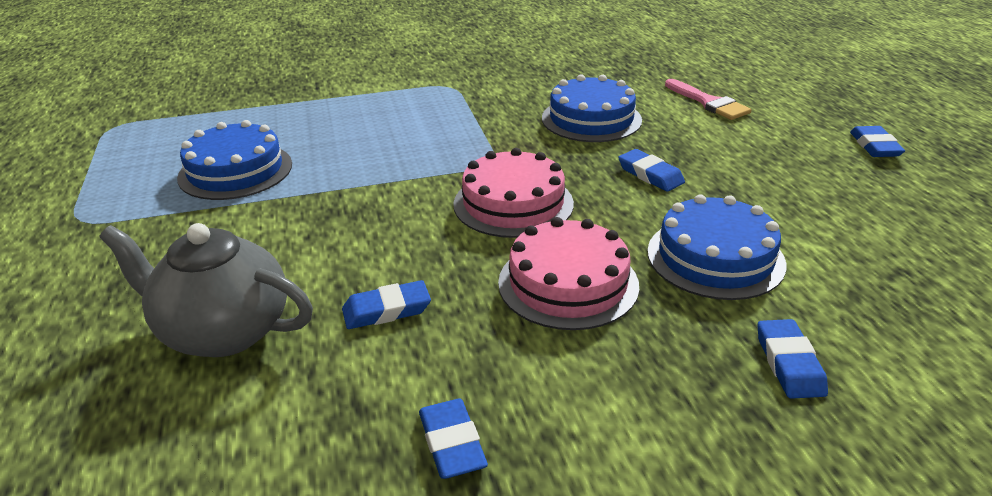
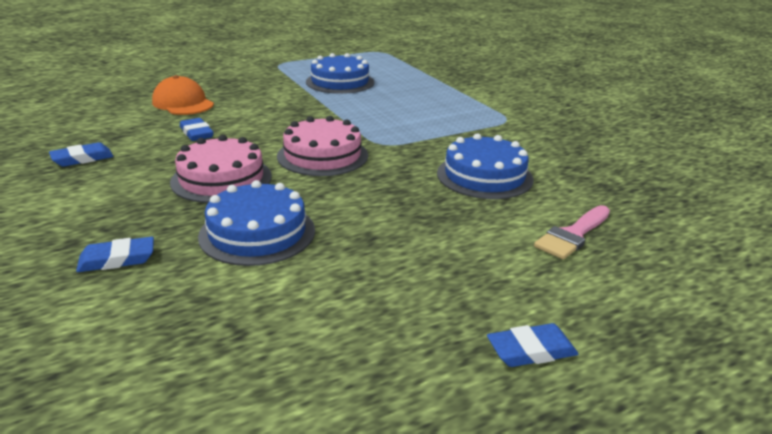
camera: 75 degrees right, 5 degrees down
(223, 331) = (183, 103): grey teapot -> orange cap
(650, 174) = (388, 204): blue eraser -> none

